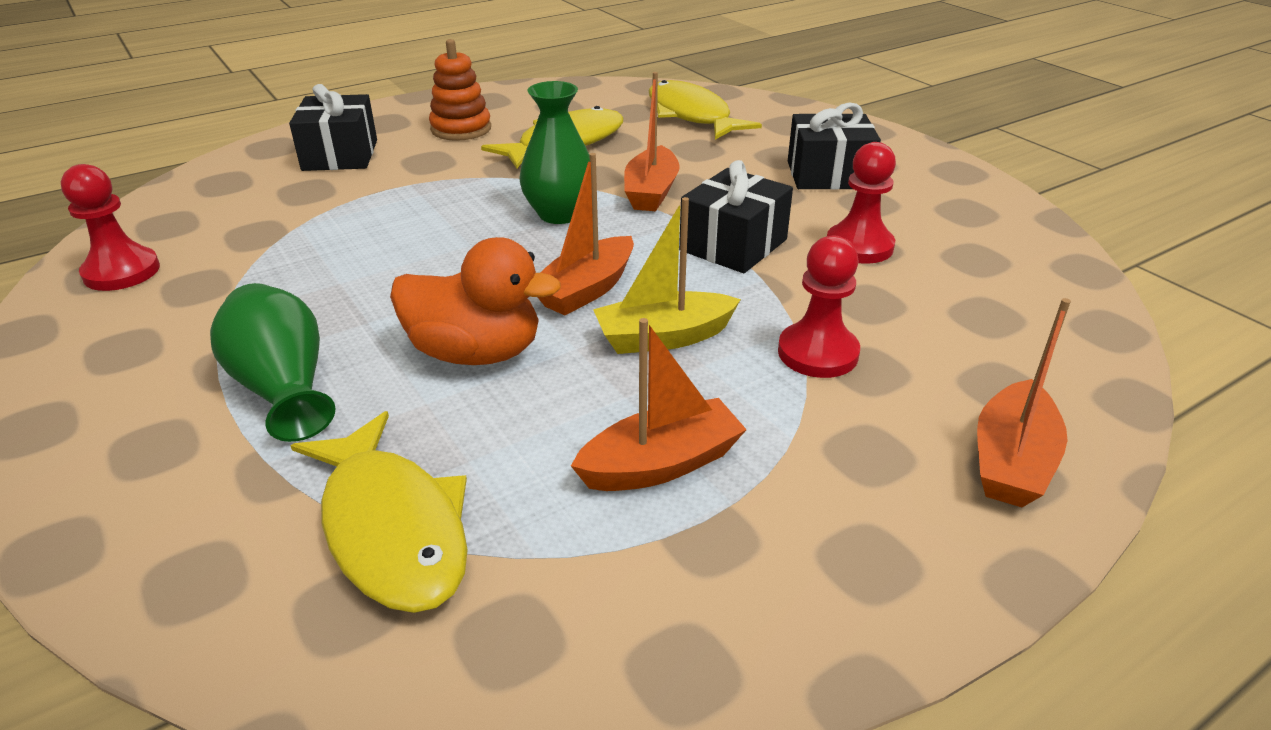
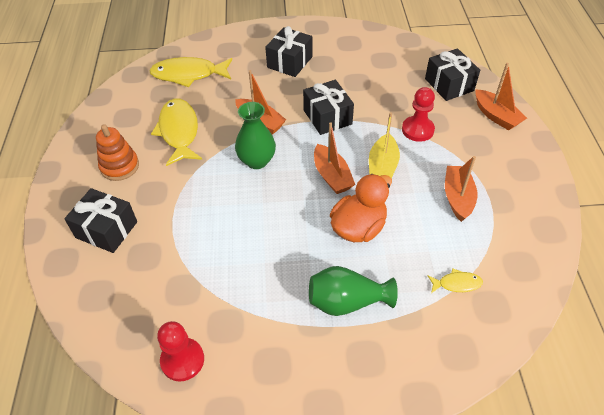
camera: 60 degrees left, 15 degrees up
(392, 528) = (457, 284): yellow fish -> yellow fish, size x0.48
(859, 246) = (354, 83): red pawn -> none
(1021, 359) = (449, 85): none -> black gift

